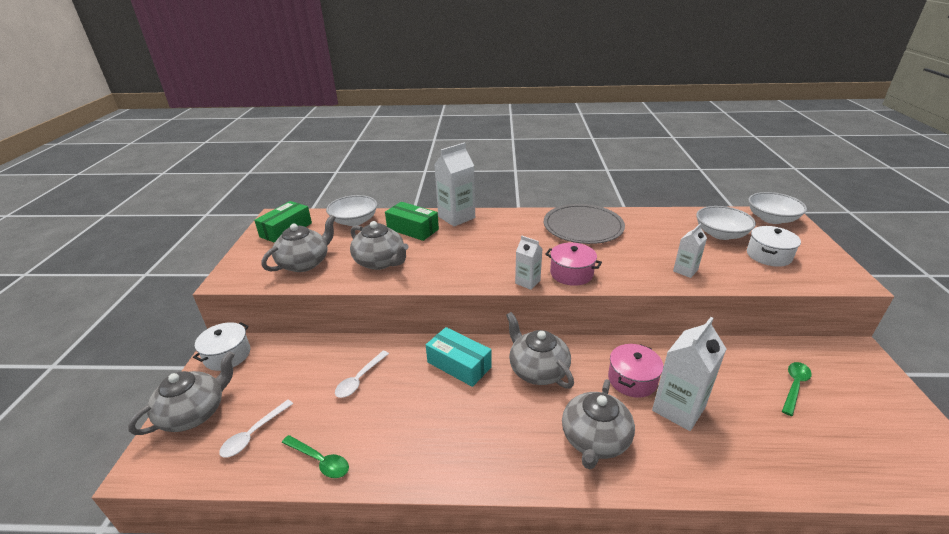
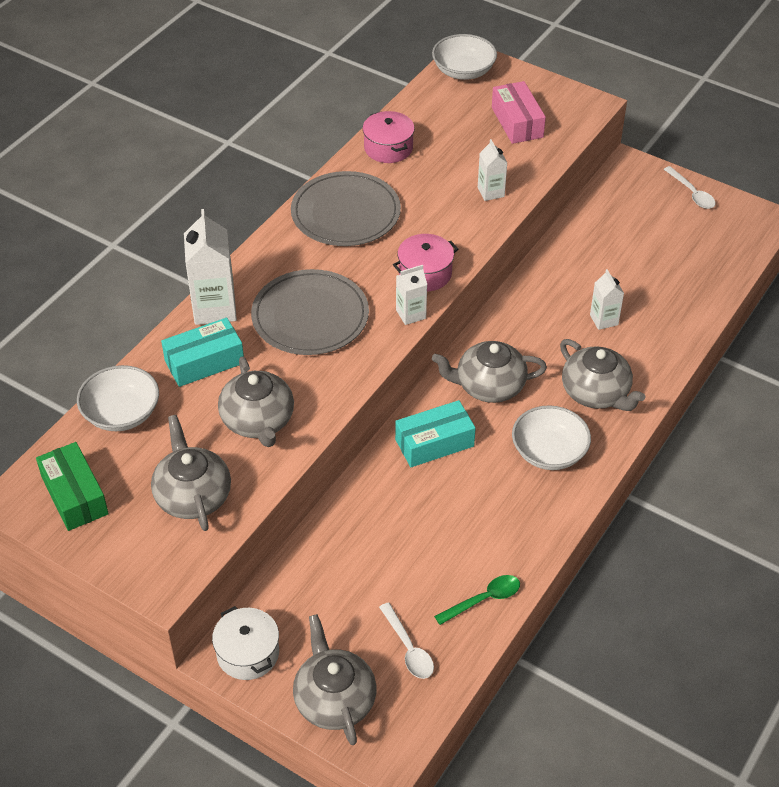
camera: 60 degrees left, 15 degrees up
(359, 379) = (393, 535): white spoon -> white spoon (692, 193)
(380, 262) = (258, 421): grey teapot -> grey teapot turned 90 degrees clockwise
(412, 229) = (204, 362): green box -> turquoise box
(483, 247) = (310, 316): none -> grey plate
(632, 380) = (551, 327): pink pot -> pink pot (388, 148)
(678, 409) = (604, 320): white carton -> white carton, size x0.56
(720, 234) = (456, 125): white bowl -> white bowl (549, 452)
(768, 255) = (517, 122): white pot -> pink box
(794, 386) = (633, 233): green spoon -> none

